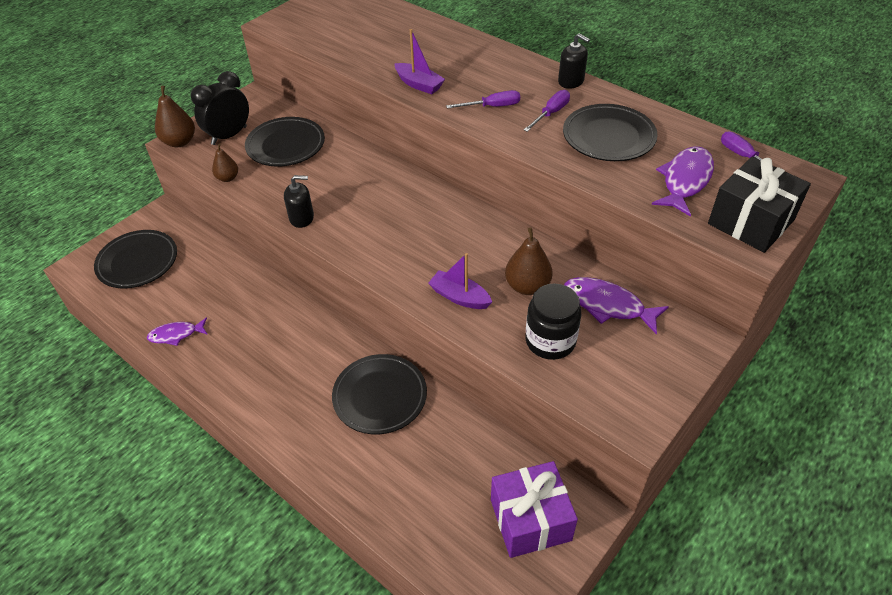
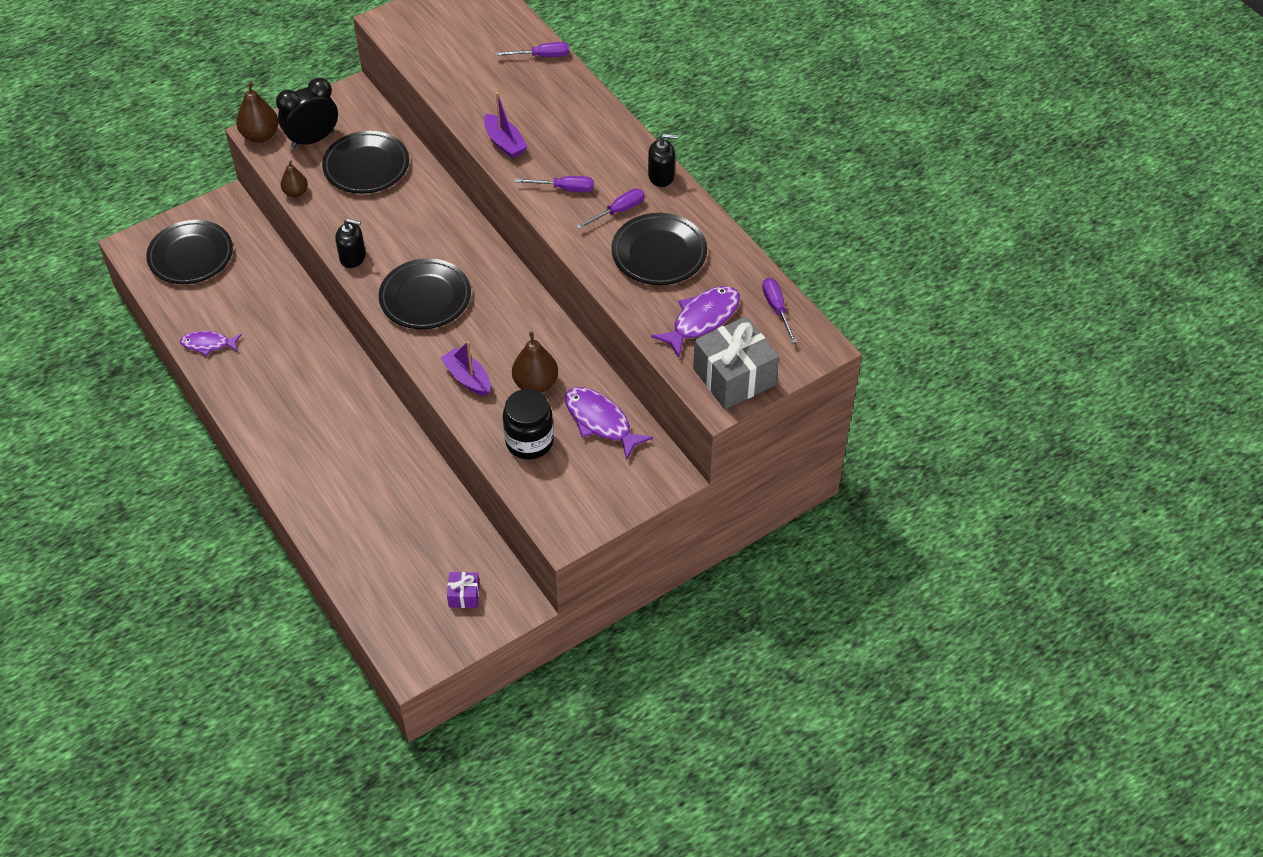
camera: 15 degrees right, 5 degrees up
(380, 396) = (377, 454): black plate -> black plate (425, 298)
(418, 22) = (541, 56): none -> purple screwdriver
(530, 519) = (464, 595): purple gift -> purple gift, size x0.48
(571, 81) = (661, 176): black soap dispenser -> black soap dispenser turned 60 degrees counterclockwise
(750, 222) = (734, 377): black gift -> grey gift

